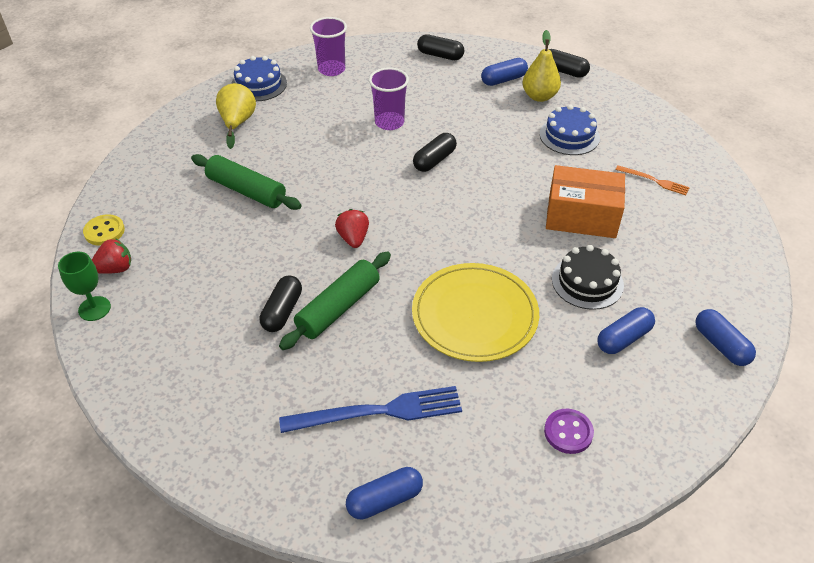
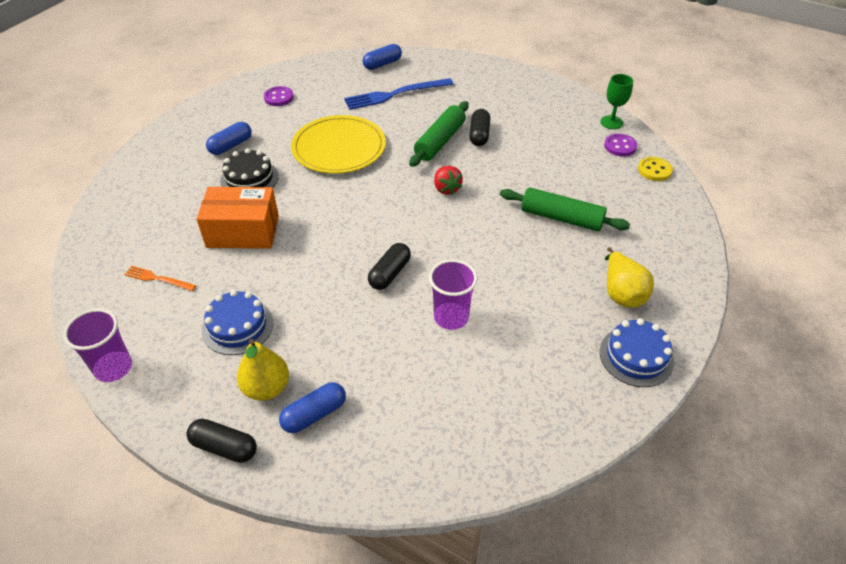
camera: 170 degrees right, 0 degrees up
(115, 269) = (620, 146): red strawberry -> purple button
(331, 69) = (557, 400): purple cup -> purple cup (113, 368)
(440, 55) = (411, 456): black capsule -> none
(721, 345) = (160, 149): blue capsule -> none

